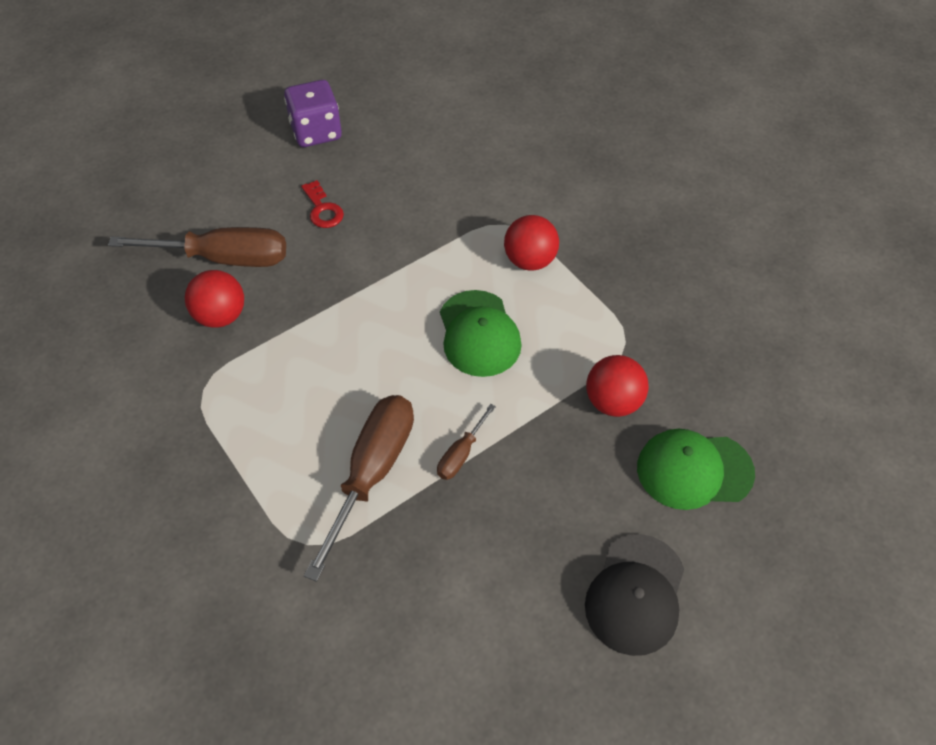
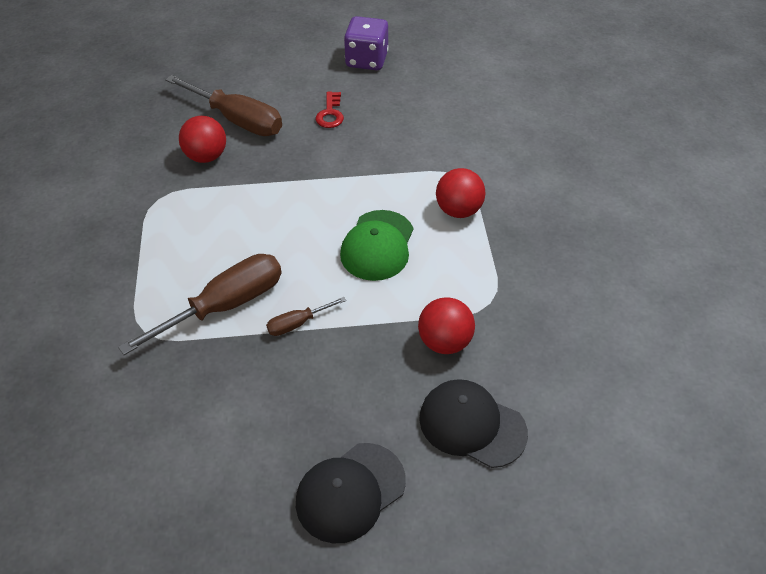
camera: 30 degrees right, 5 degrees down
(694, 470) = (472, 425): green cap -> black cap

